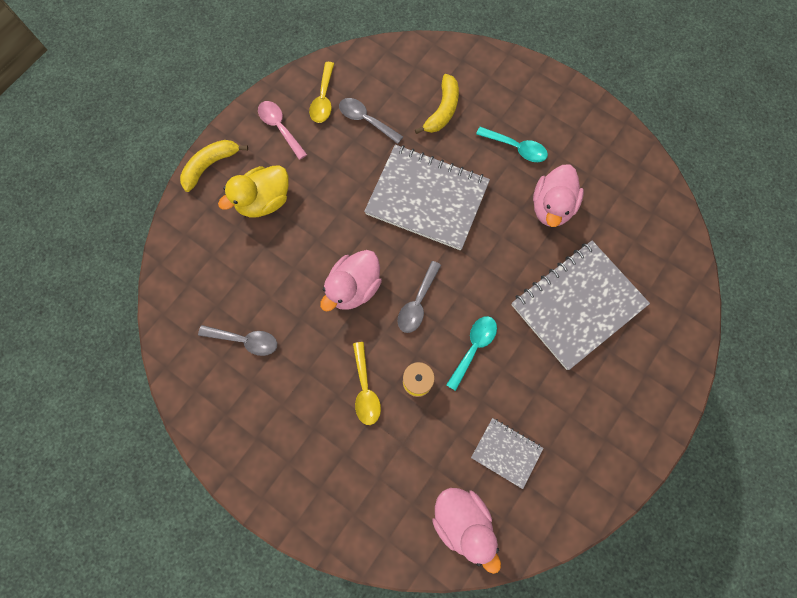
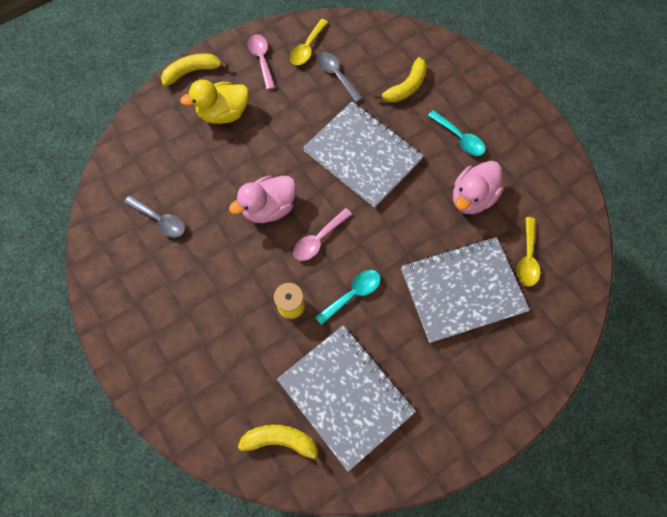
camera: 20 degrees right, 5 degrees down
(365, 389) = (243, 296): yellow spoon -> yellow spoon (527, 258)
(417, 303) = (318, 239): grey spoon -> pink spoon
(462, 521) = (281, 440): pink duck -> yellow banana
(506, 452) = (345, 396): grey notebook -> grey notebook, size x2.00

